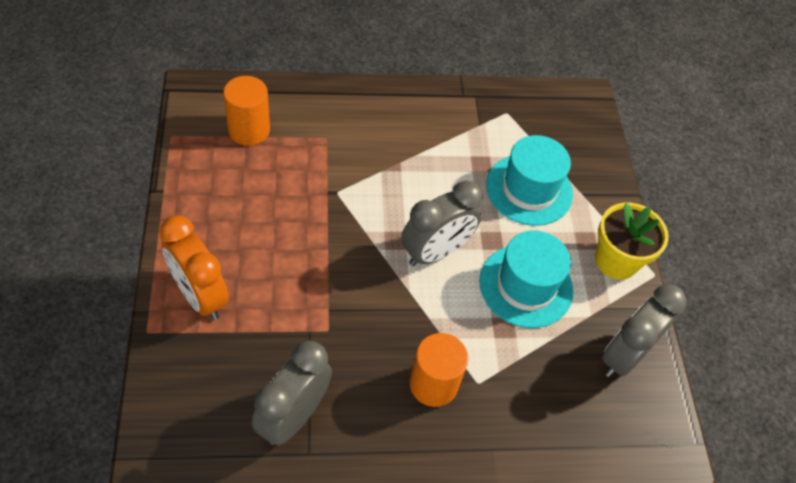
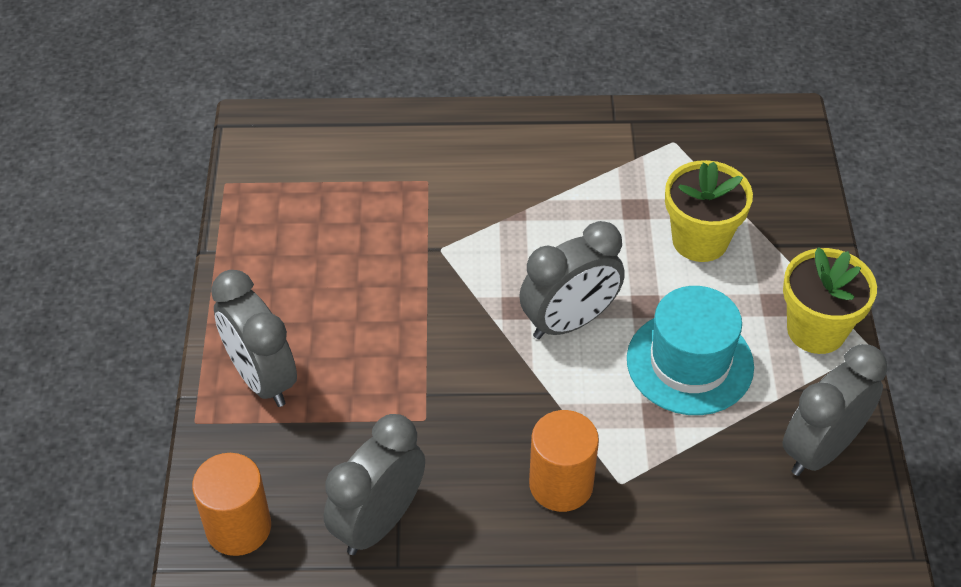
camera: 10 degrees right, 5 degrees down
(200, 296) = (261, 378): orange clock -> grey clock
(249, 130) = (326, 173): orange cylinder -> orange cylinder (238, 527)
(529, 189) = (700, 240): turquoise hat -> yellow flower pot

